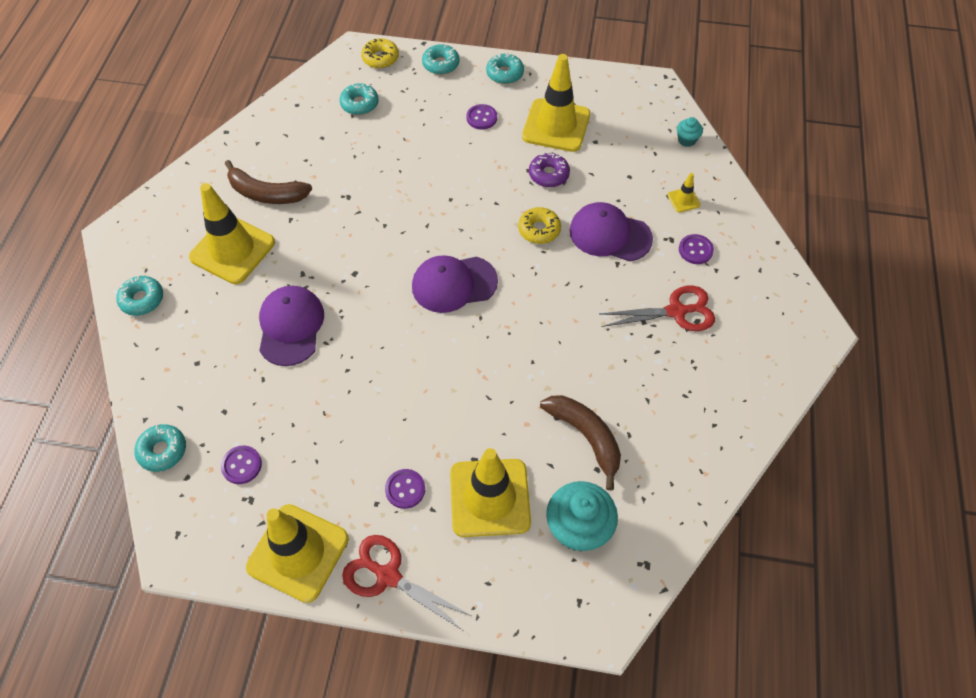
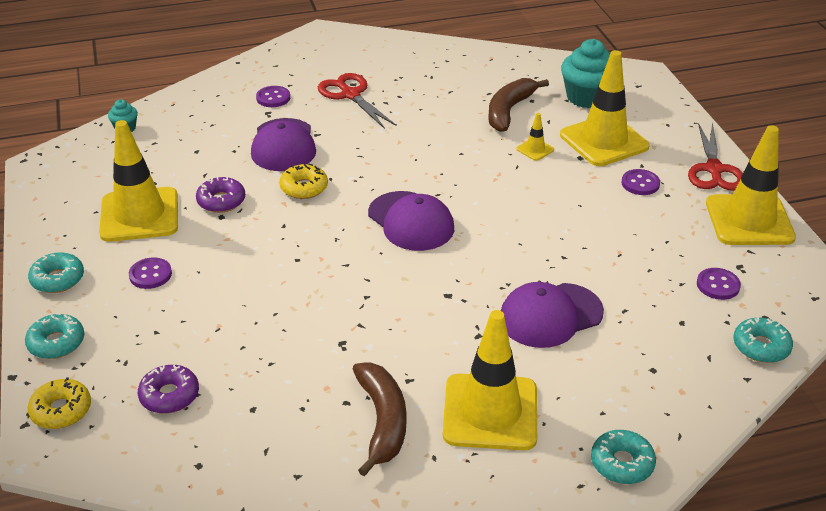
camera: 115 degrees left, 20 degrees down
(359, 104) = (169, 395): turquoise donut -> purple donut
(683, 200) = (212, 115): yellow traffic cone -> yellow traffic cone (535, 149)

